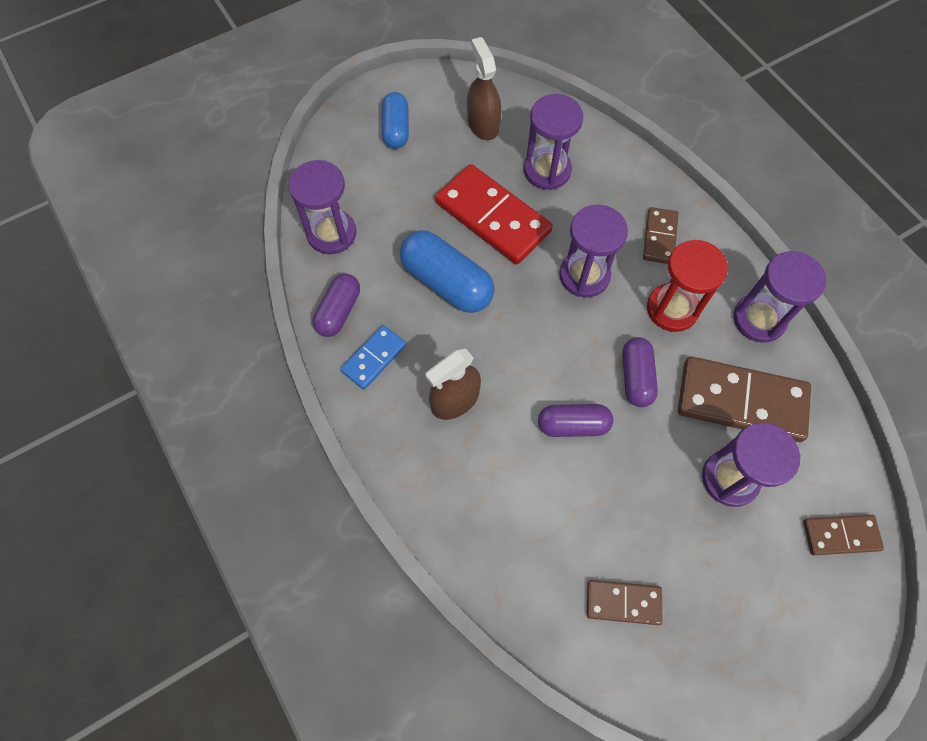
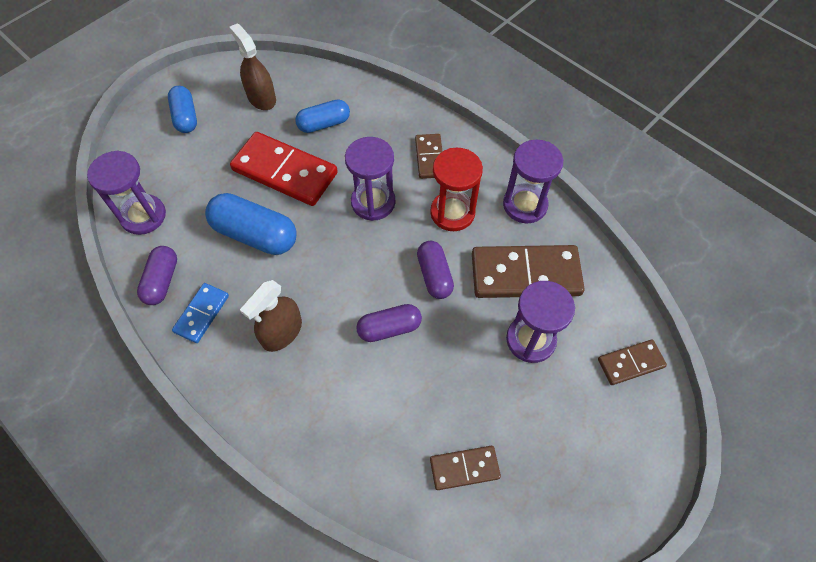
camera: 15 degrees left, 5 degrees down
(547, 170) = (324, 124): purple hourglass -> blue capsule

